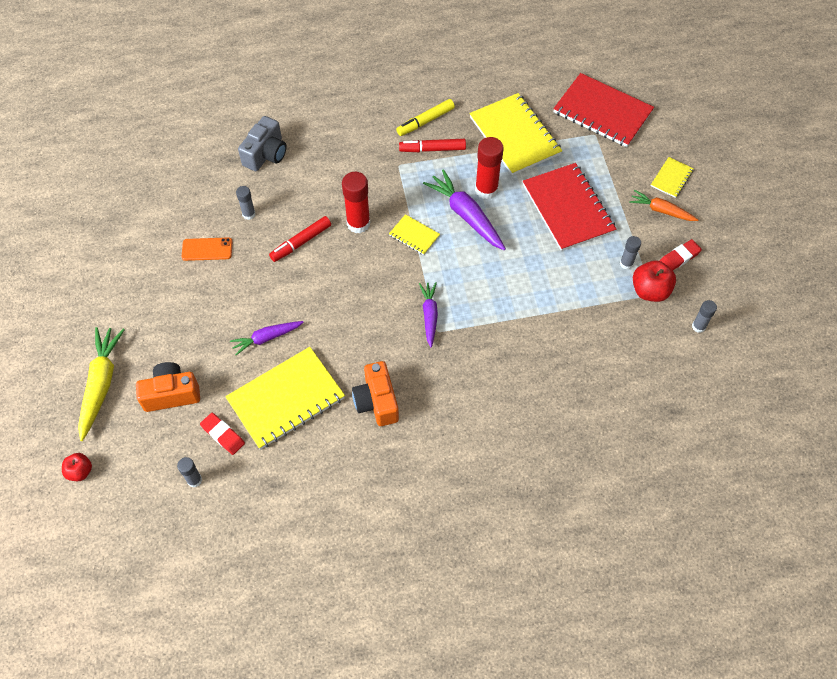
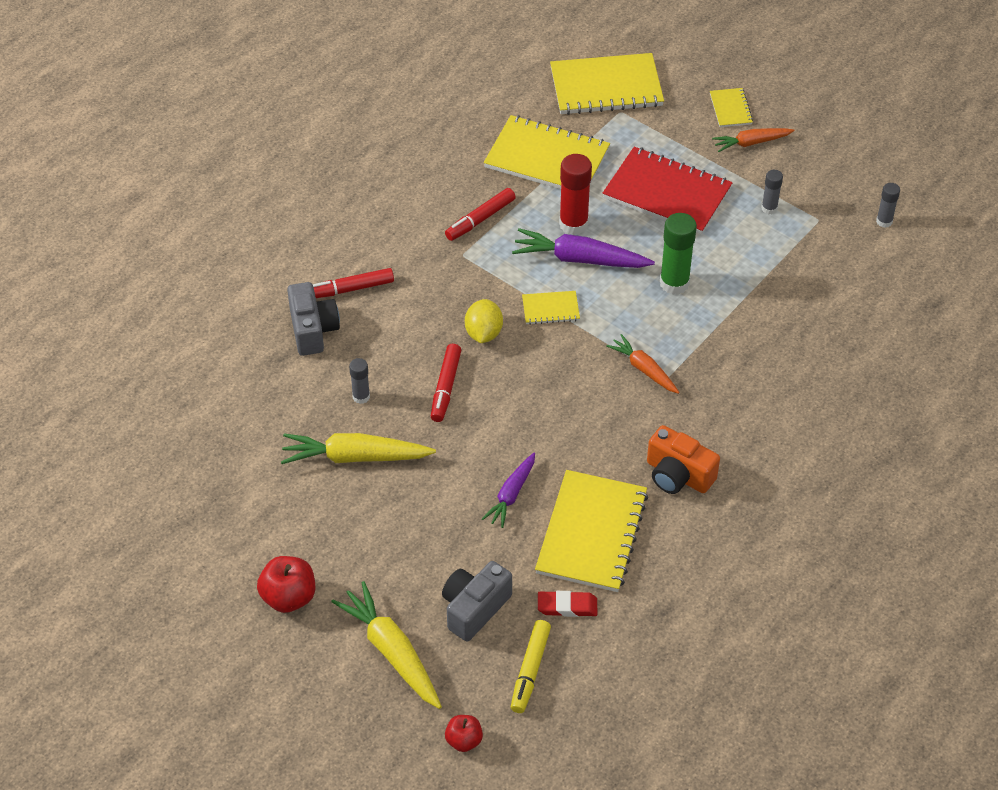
camera: 40 degrees left, 10 degrees down
(171, 394) = (474, 608): orange camera -> grey camera
(194, 480) = (585, 663): grey glue stick -> none
(207, 249) = (355, 457): orange phone -> yellow carrot
(312, 143) = (350, 289): none -> red marker
(358, 223) = (483, 333): red glue stick -> yellow lemon
(425, 121) = (444, 198): yellow marker -> yellow marker (530, 670)
(429, 316) = (644, 369): purple carrot -> orange carrot
(509, 272) = (674, 283): none -> green glue stick
(602, 112) = (606, 87): red notebook -> yellow notebook
(650, 291) = (813, 218): red apple -> red apple (289, 597)
(679, 258) = (808, 174): red eraser -> none

